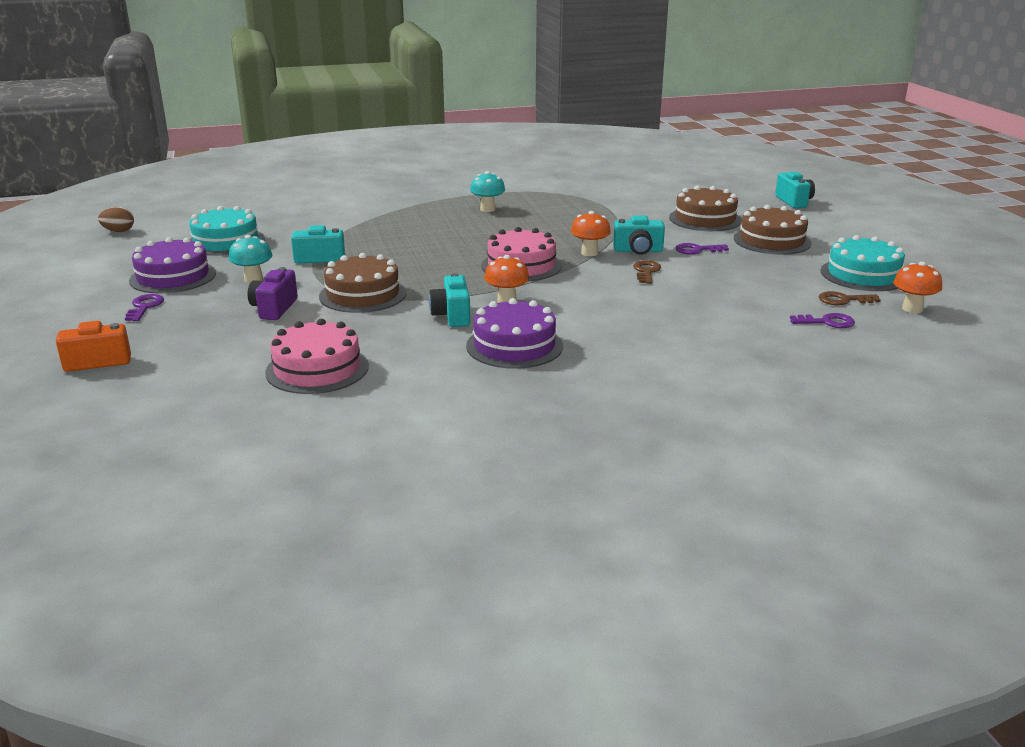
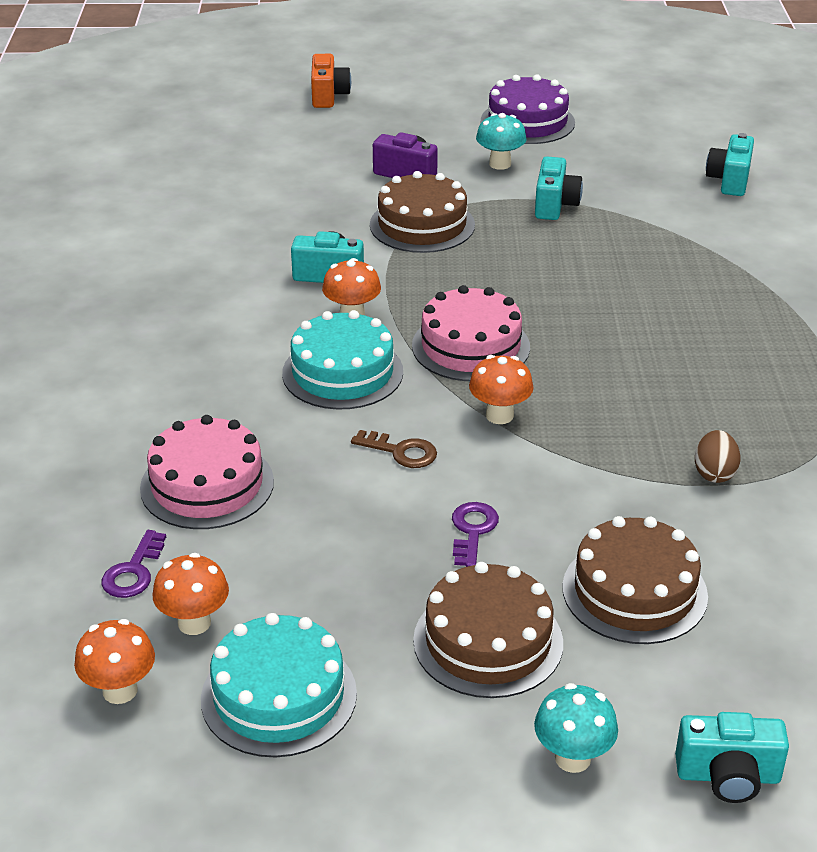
camera: 105 degrees right, 10 degrees up
(118, 231) = (694, 89): brown egg -> brown egg (714, 473)
(144, 307) = (447, 110): purple key -> none
(225, 242) = (637, 149): turquoise cake -> turquoise cake (342, 372)
(317, 369) = (245, 190): pink cake -> pink cake (207, 484)
(487, 209) = (739, 354): turquoise mushroom -> turquoise mushroom (572, 758)
(514, 346) = (225, 303): purple cake -> none
(638, 251) = (492, 465): turquoise camera -> turquoise camera (729, 180)
(843, 300) = (194, 623): brown key -> orange mushroom

